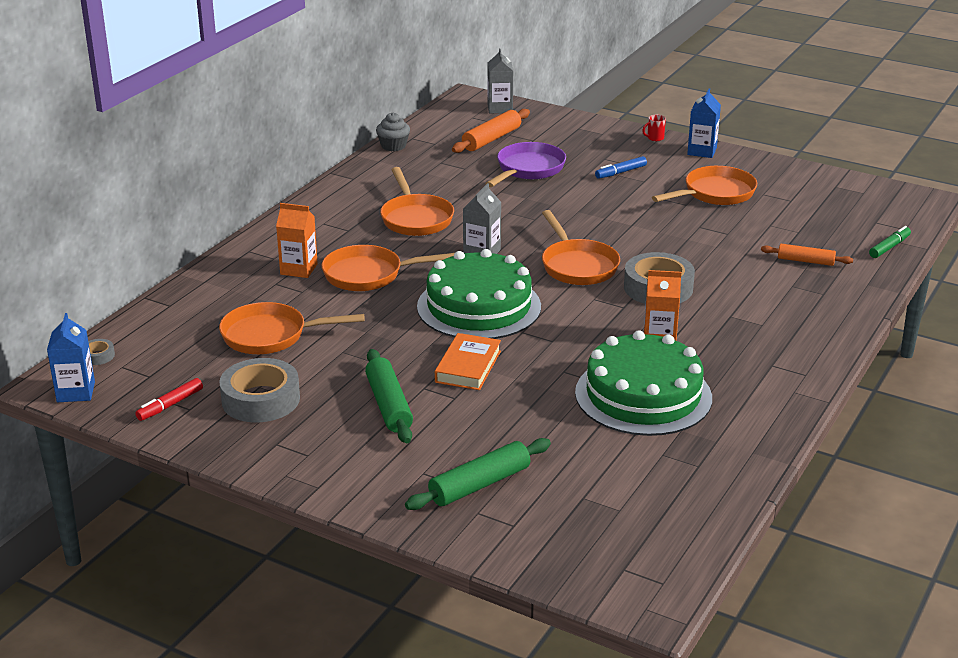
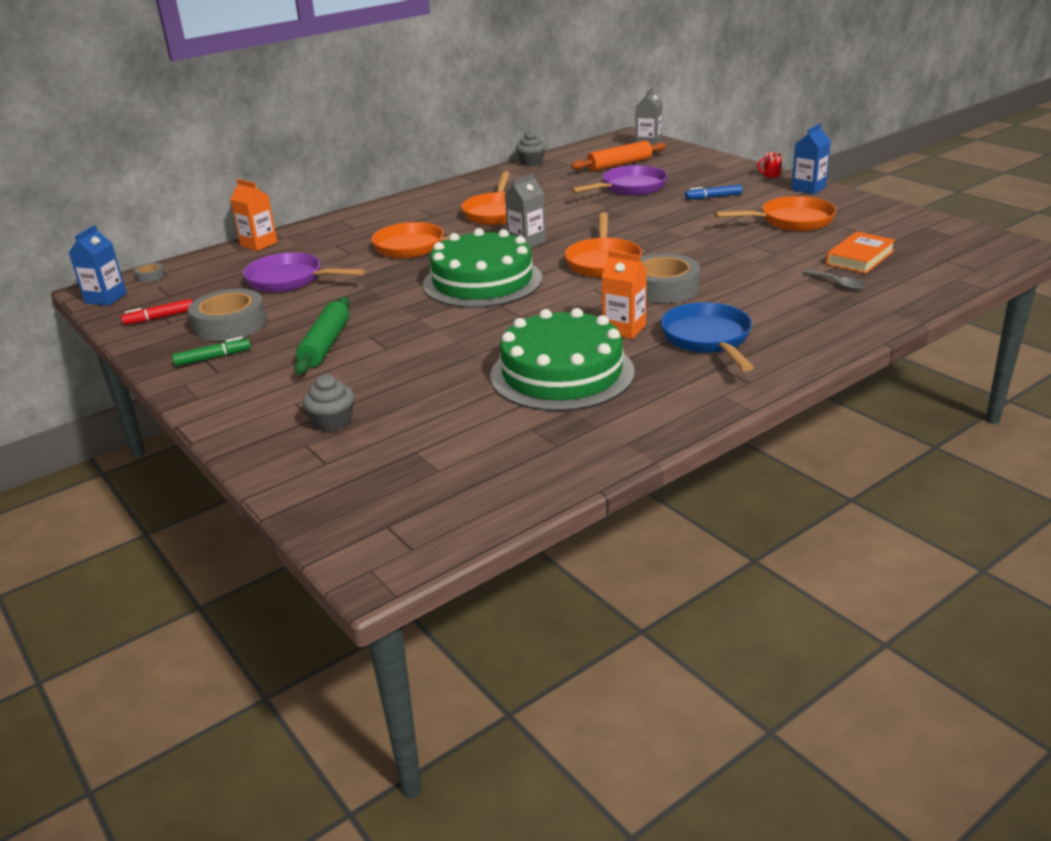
camera: 25 degrees right, 0 degrees up
(271, 336) = (290, 280): orange pan -> purple pan
(299, 269) = (364, 237): orange carton -> orange carton (259, 244)
(468, 366) = (424, 325): orange book -> orange book (860, 257)
(479, 484) = (332, 422): green rolling pin -> grey cupcake
(740, 337) = (708, 339): none -> blue pan
(805, 261) = (838, 284): orange rolling pin -> grey spoon
(889, 247) = (943, 283): green marker -> green marker (213, 358)

